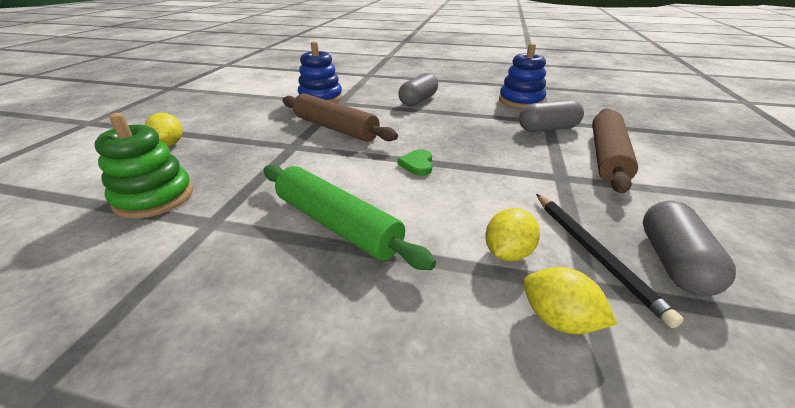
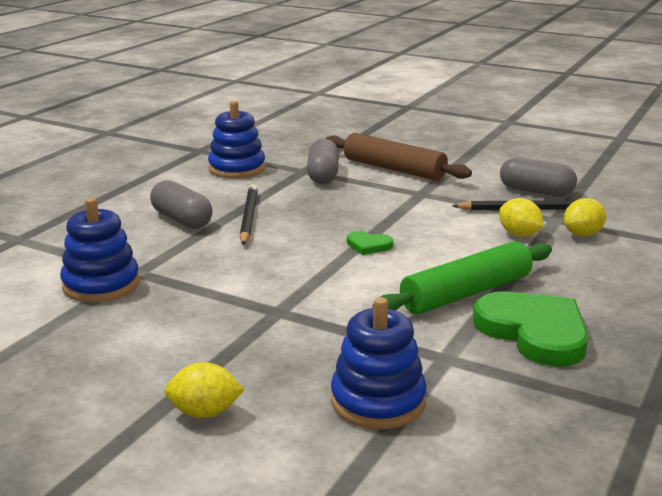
camera: 75 degrees left, 10 degrees down
(154, 197) = (378, 401): green stacking toy -> blue stacking toy
(253, 277) = (534, 332): none -> green heart
(335, 128) = (238, 280): brown rolling pin -> none
(437, 116) = (248, 217): none -> black pencil

